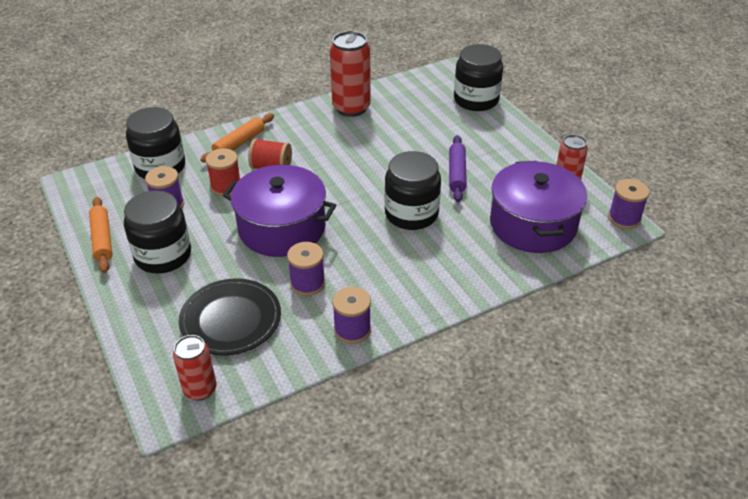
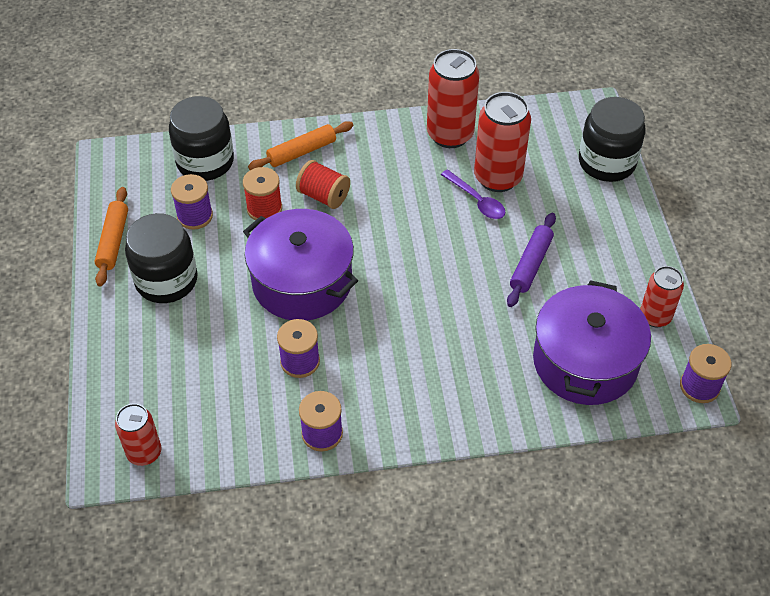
camera: 20 degrees right, 10 degrees up
(231, 320) = (204, 381): black plate -> none
(394, 143) = (477, 201): none -> purple spoon
(402, 126) = (498, 177): none -> red can
(411, 214) = (452, 305): black jar -> none

